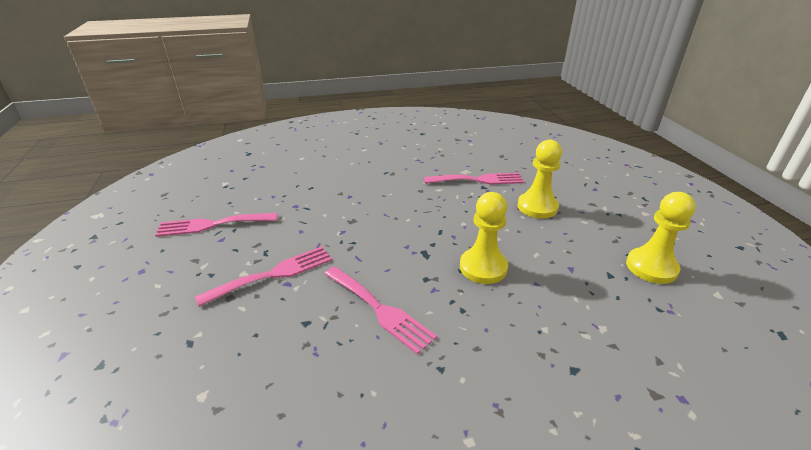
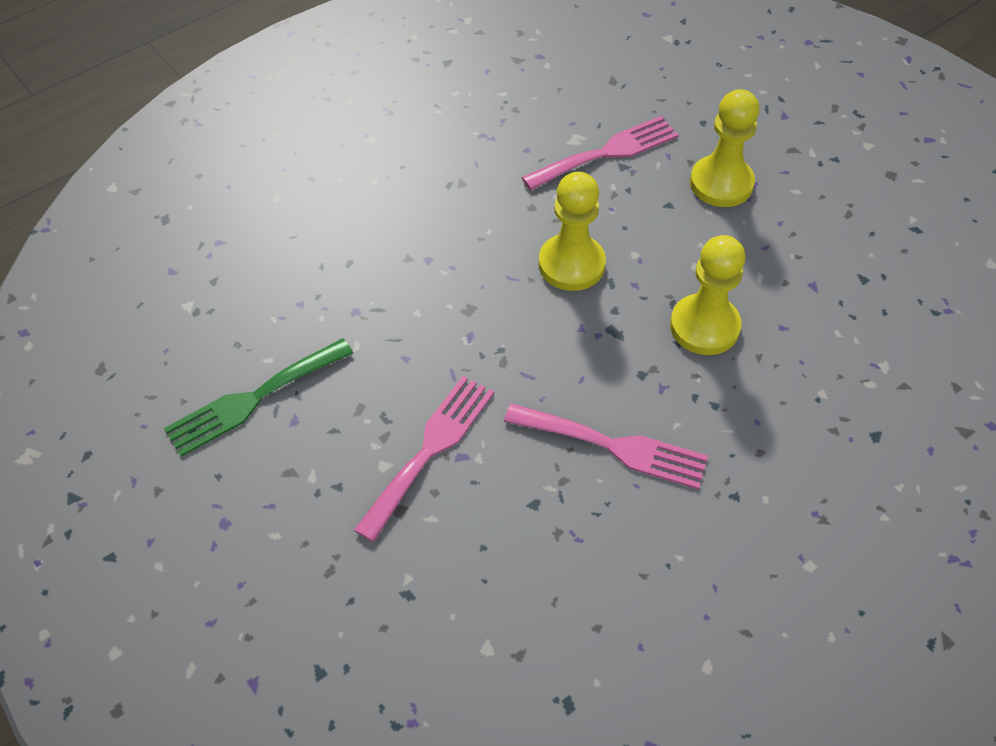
camera: 25 degrees left, 20 degrees up
(212, 225) = (253, 399): pink fork -> green fork
(651, 267) = (906, 246): yellow pawn -> yellow pawn (571, 264)

